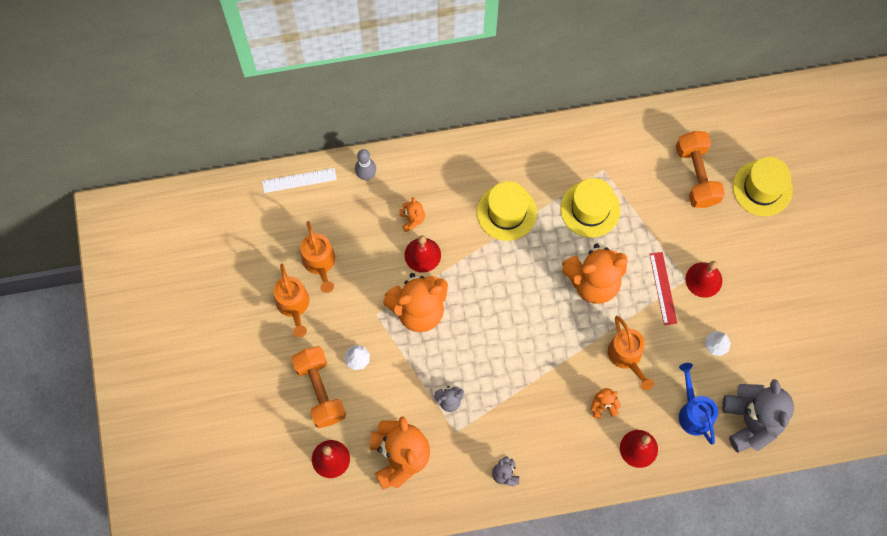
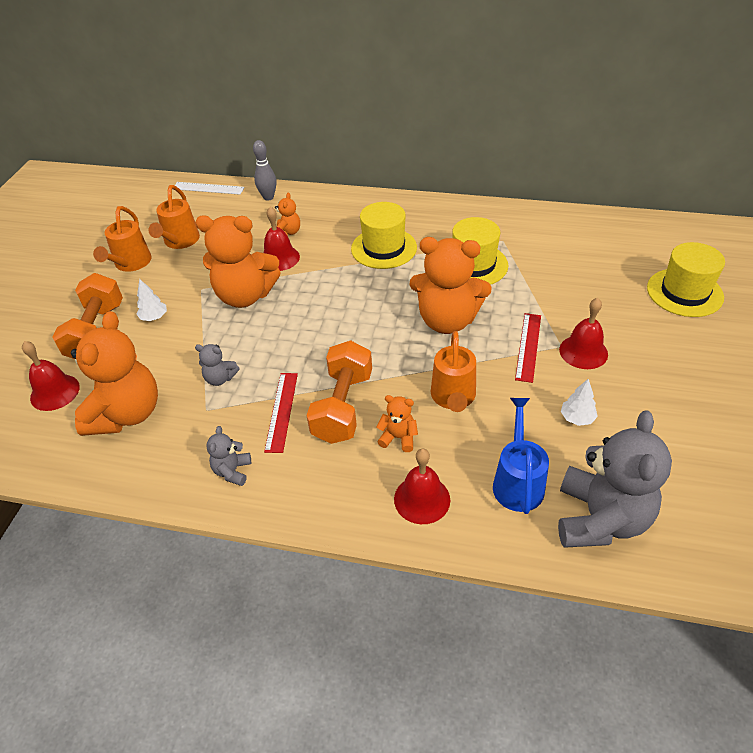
camera: 25 degrees right, 25 degrees down
(511, 413) = (281, 411): none -> red ruler
(696, 175) = (606, 266): orange dumbbell -> orange dumbbell (343, 406)

